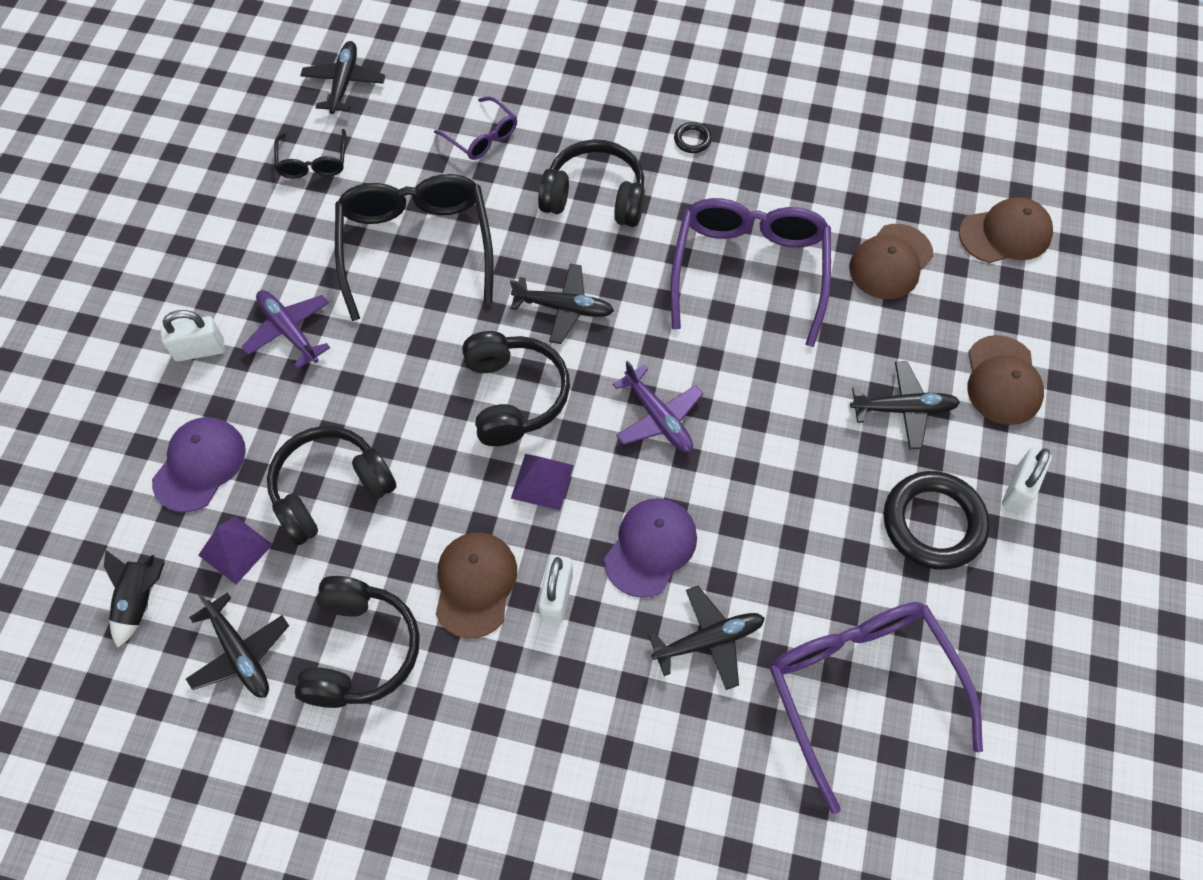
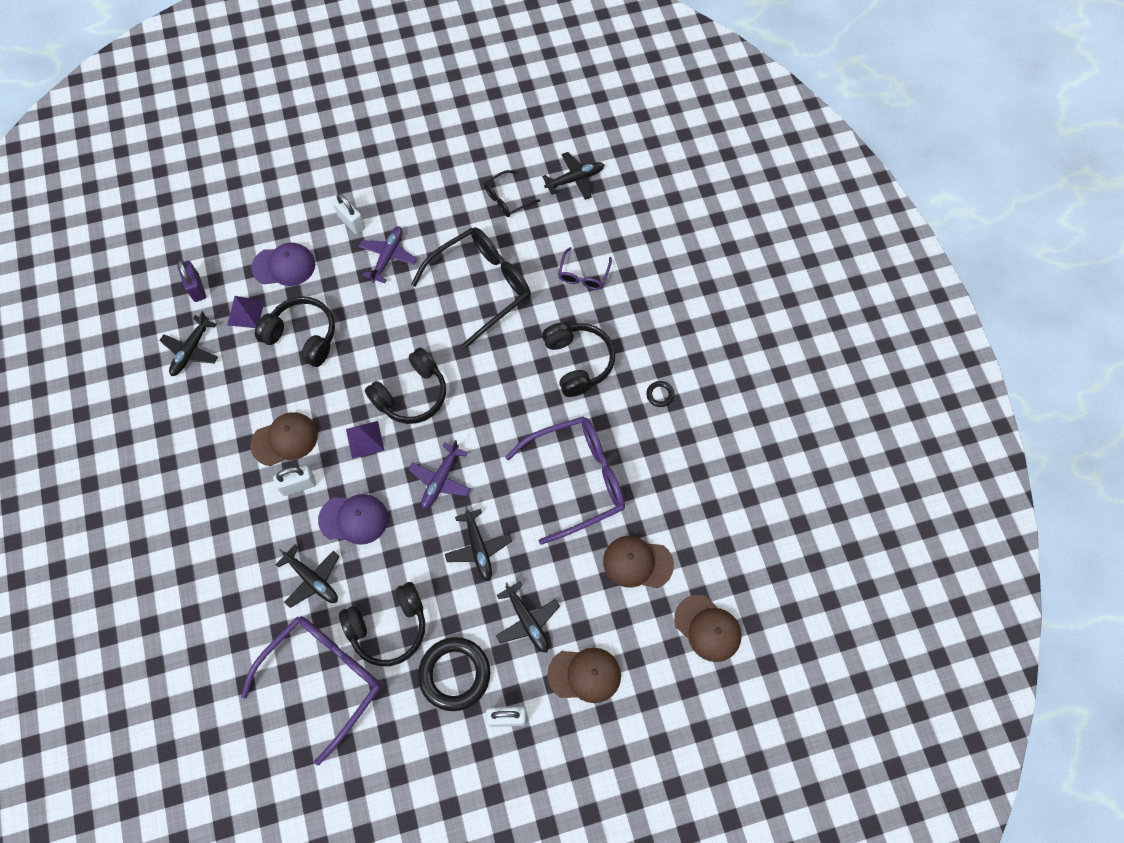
camera: 60 degrees right, 5 degrees up
(140, 601) = (196, 288): black rocket -> purple padlock
(360, 650) = (220, 405): black headphones -> black headphones (388, 627)
(563, 308) = (486, 388): black plane -> black plane (478, 547)
(1002, 381) = (584, 675): brown cap -> brown cap turned 150 degrees counterclockwise

